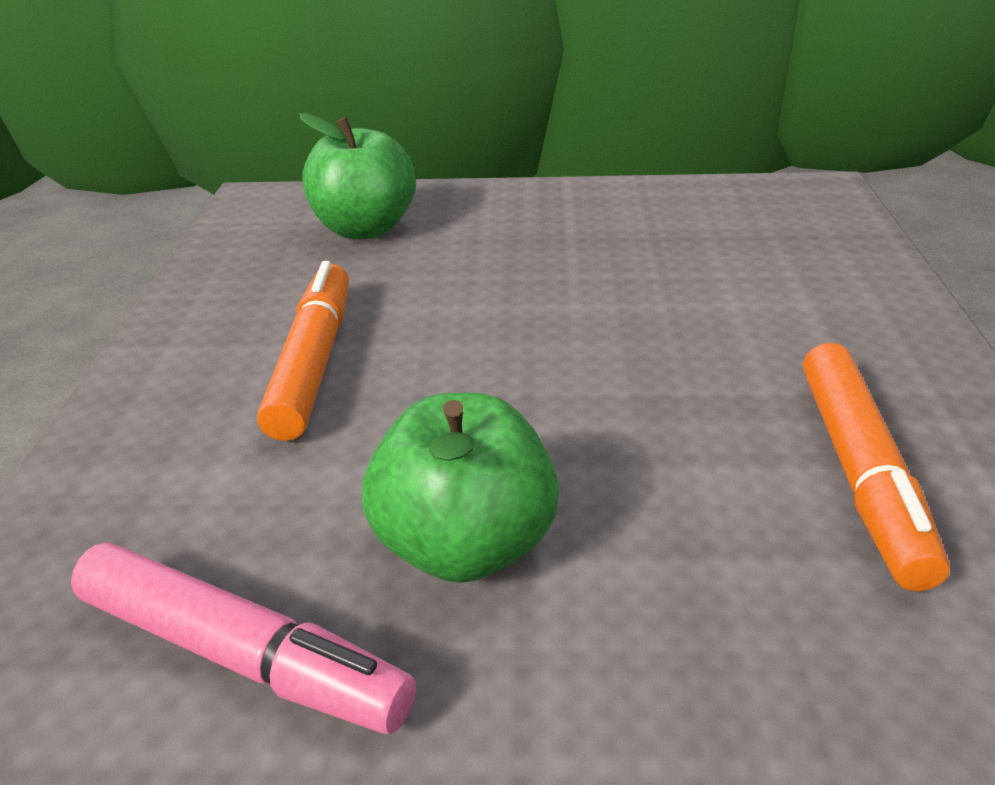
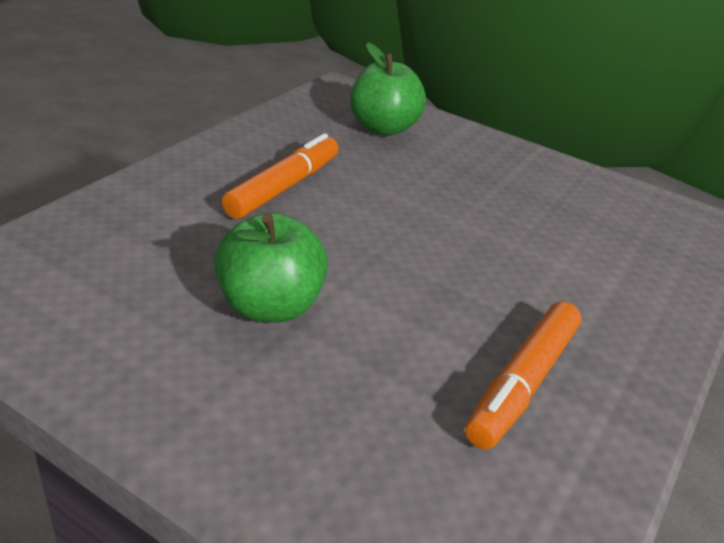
camera: 25 degrees right, 0 degrees up
(242, 654) = (128, 298): pink marker -> none

